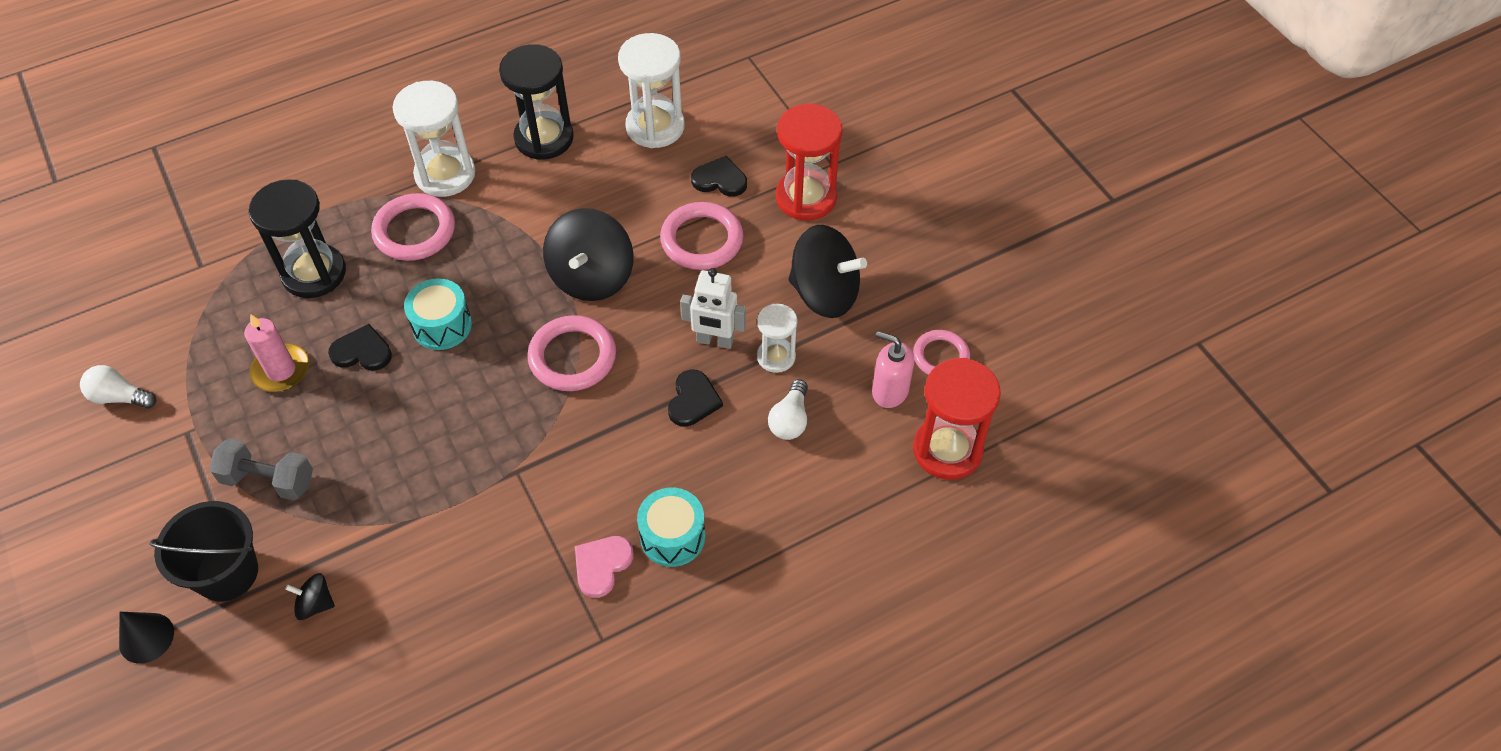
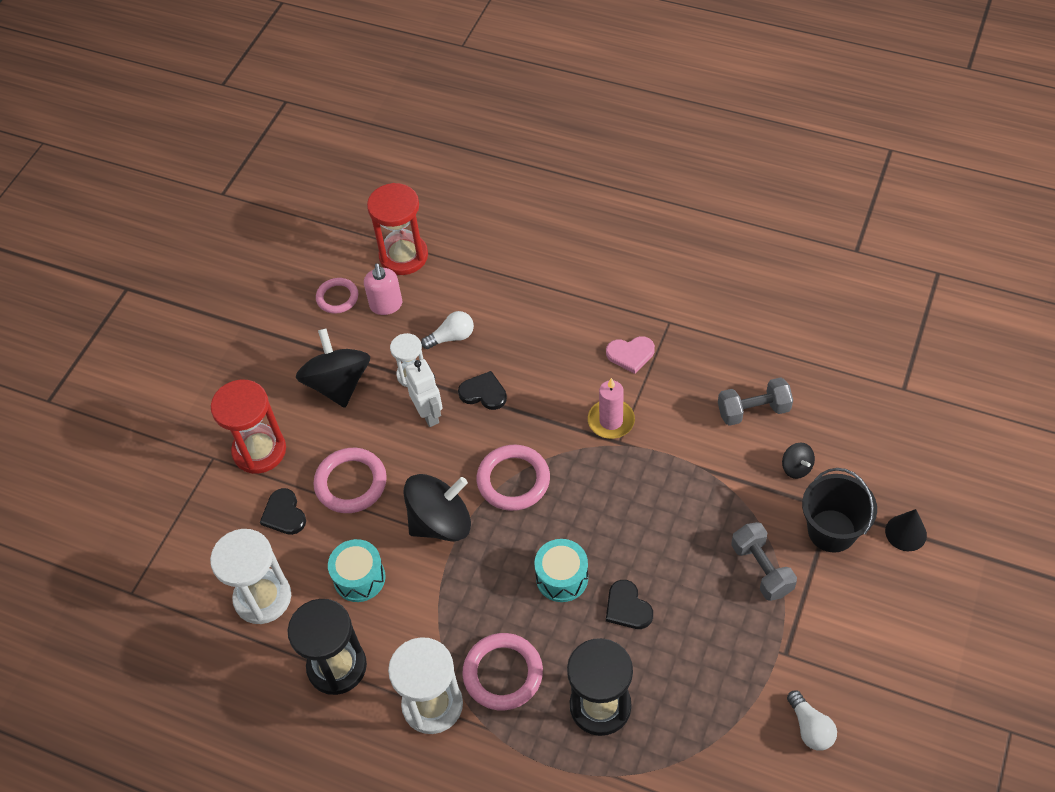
camera: 125 degrees left, 0 degrees up
(281, 370) = (689, 644): pink candle -> pink candle (611, 421)
(414, 624) = (753, 411): none -> grey dumbbell
(672, 536) = (581, 336): turquoise drum -> turquoise drum (359, 578)
(693, 400) = (483, 393): black heart -> black heart turned 45 degrees clockwise

